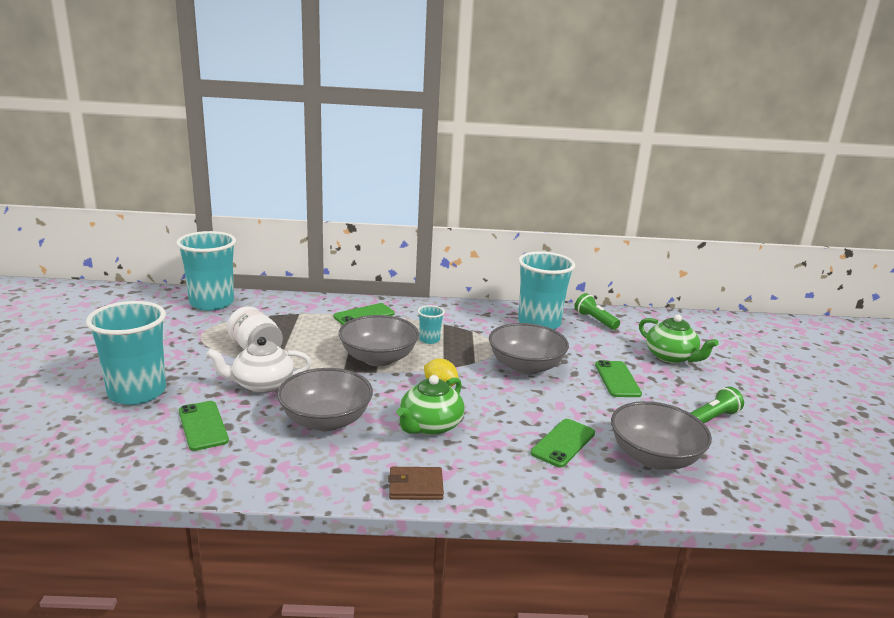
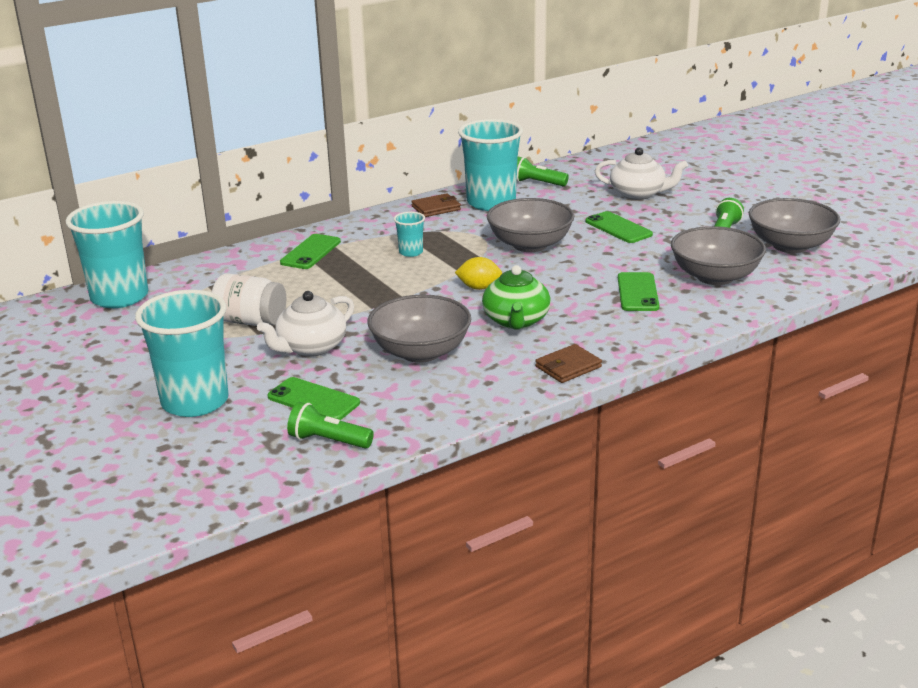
camera: 30 degrees left, 5 degrees up
(162, 464) = (328, 441): none -> green flashlight
(378, 358) = (387, 285): grey bowl -> grey bowl (790, 245)
(492, 313) = (436, 208): none -> brown wallet
(671, 357) = (638, 194): green teapot -> white teapot

